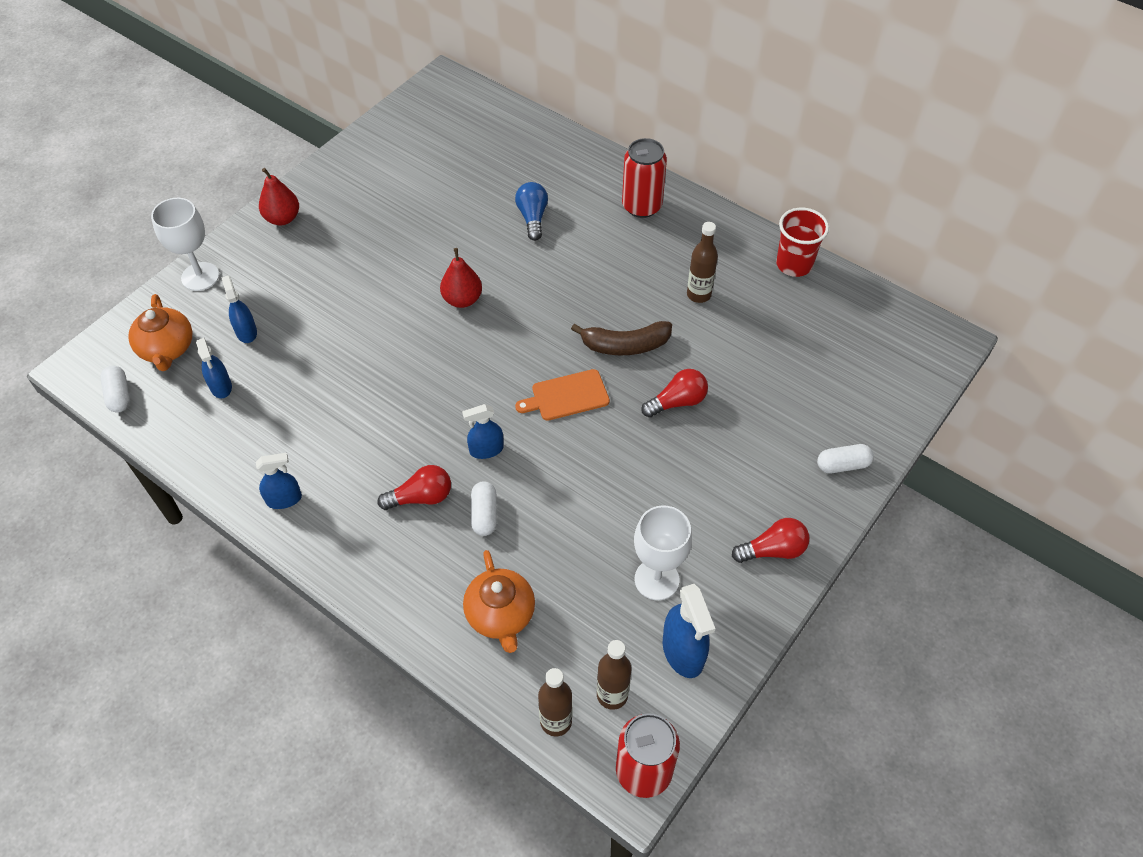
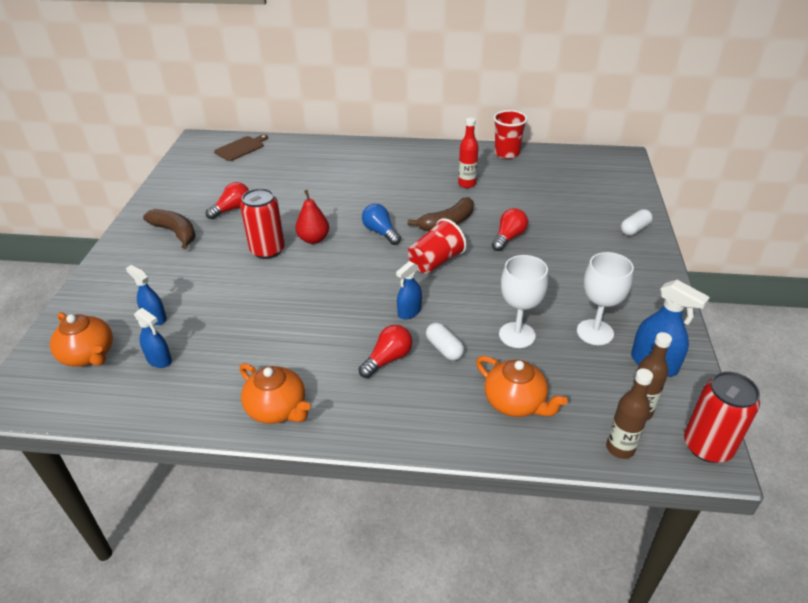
camera: 30 degrees left, 15 degrees down
(119, 395) = (64, 404): white capsule -> none
(200, 276) = (85, 300): white goblet -> white goblet (517, 335)
(282, 218) = (132, 243): red pear -> none
(284, 499) = (277, 409): blue spray bottle -> orange teapot
(332, 222) = (175, 232): none -> brown banana
(481, 116) = (241, 148): none -> brown cutting board
(532, 218) = (323, 184): blue light bulb -> blue light bulb (380, 232)
(567, 396) = (435, 261): orange cutting board -> red cup
(641, 206) = (389, 157): red can -> red can (267, 250)
(699, 294) = (467, 184): brown bottle -> red bottle
(773, 550) = (644, 285): red light bulb -> red light bulb (232, 209)

